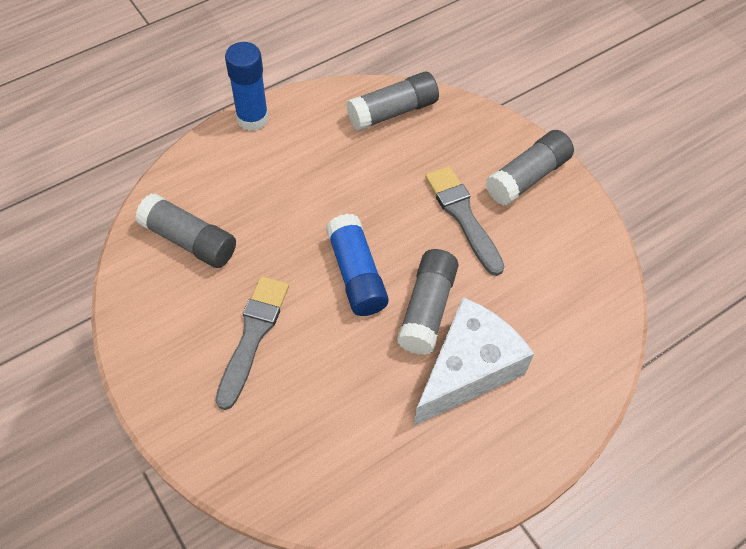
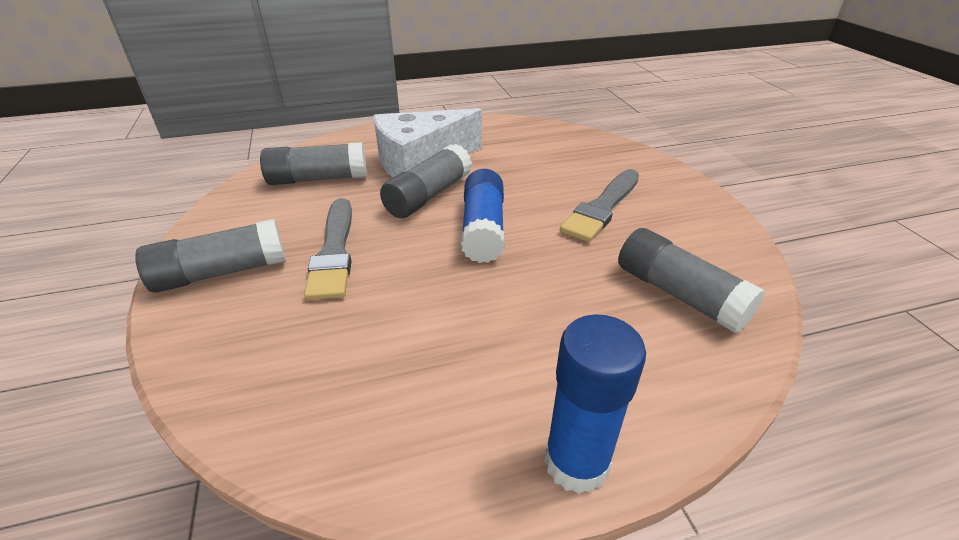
camera: 160 degrees left, 20 degrees down
(393, 111) = (316, 408): grey glue stick -> grey glue stick (318, 179)

